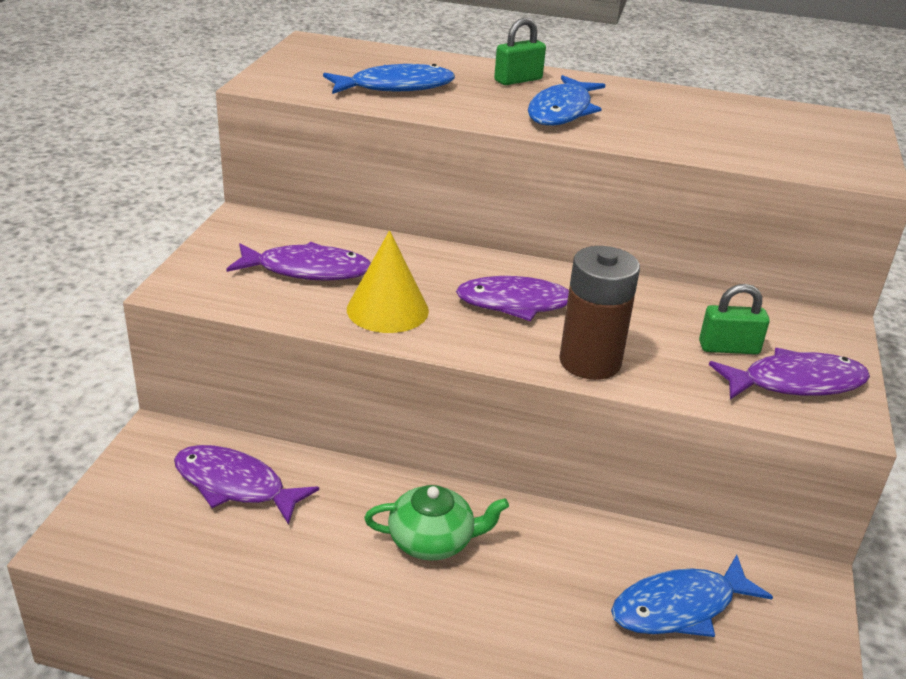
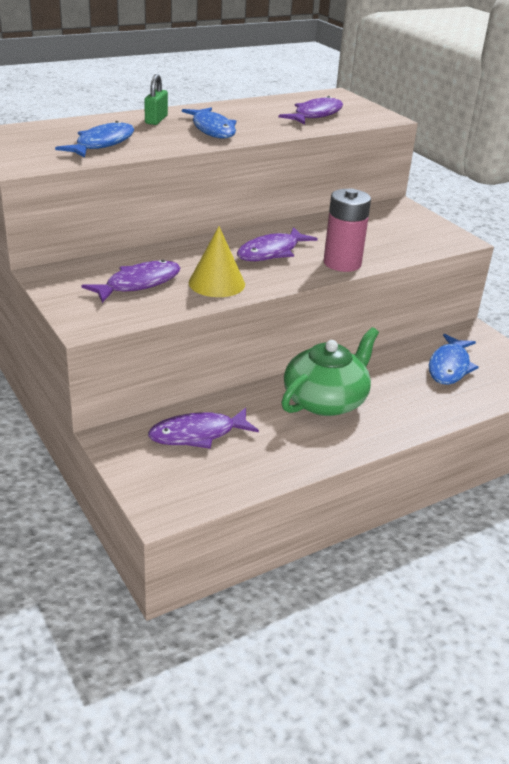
camera: 45 degrees left, 0 degrees up
(432, 540) = (326, 400): green teapot -> green teapot, size x1.57
(590, 361) = (342, 263): brown battery -> pink battery
(729, 348) = (381, 232): green padlock -> none
(795, 383) = (424, 235): purple fish -> purple fish (315, 115)

